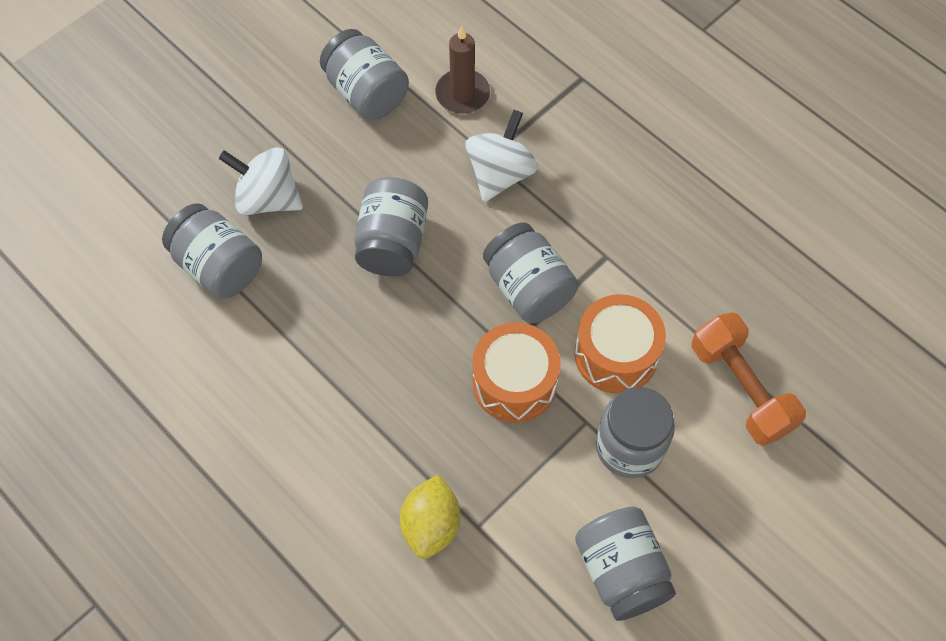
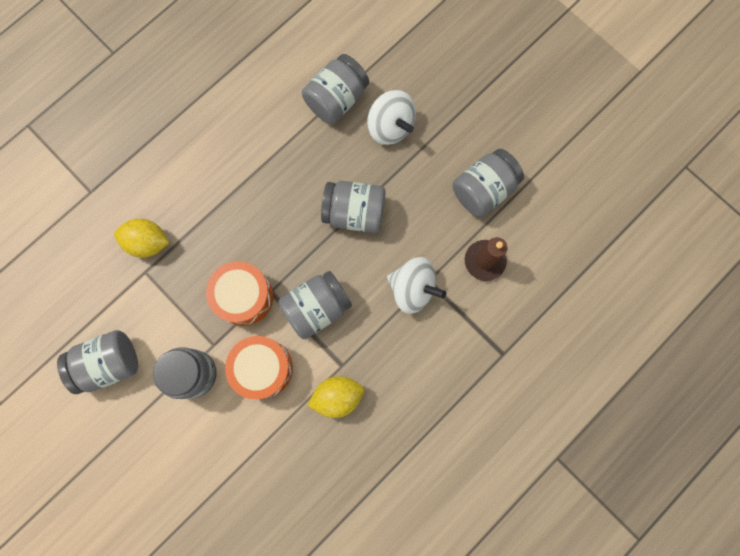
camera: 90 degrees right, 15 degrees up
(267, 198) = (390, 127): white spinning top -> white spinning top turned 120 degrees clockwise
(648, 261) = (337, 396): none -> yellow lemon
(741, 388) = (233, 457): orange dumbbell -> none

